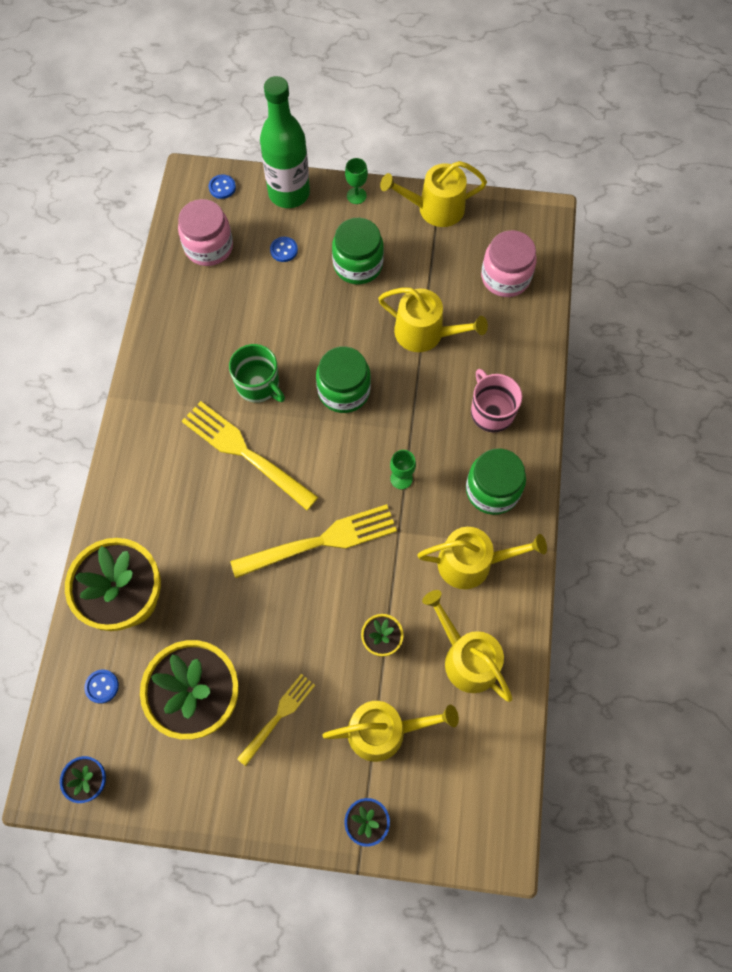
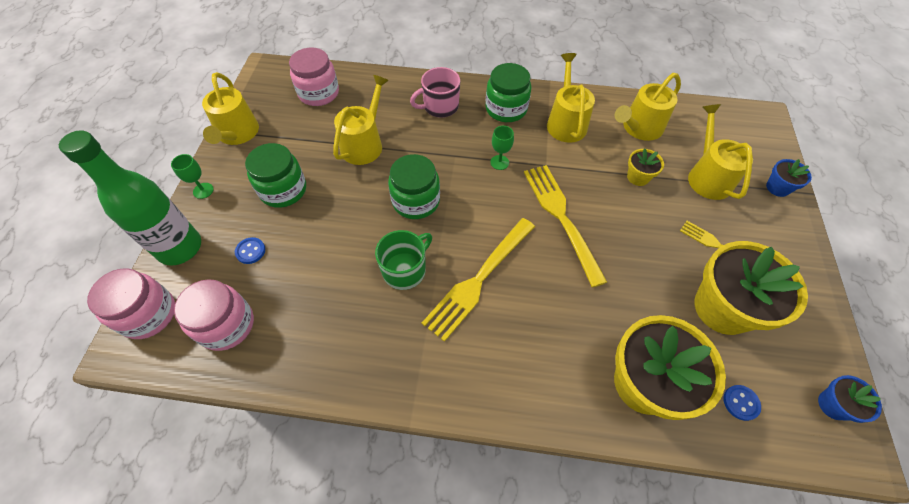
camera: 90 degrees left, 10 degrees down
(222, 187) = (148, 314): blue button -> pink jar

